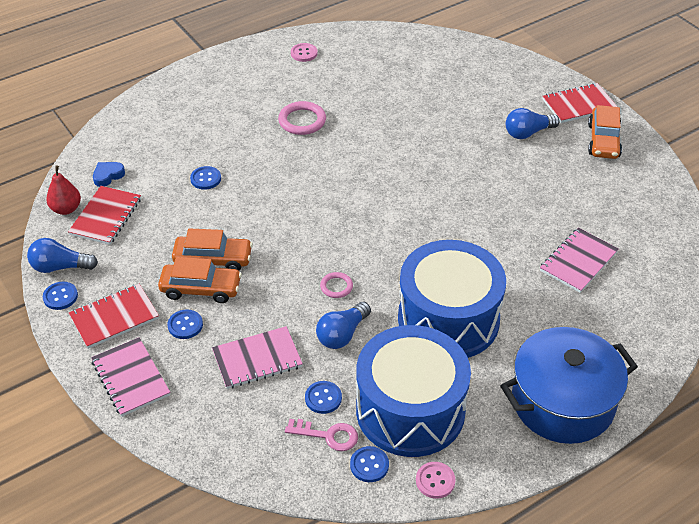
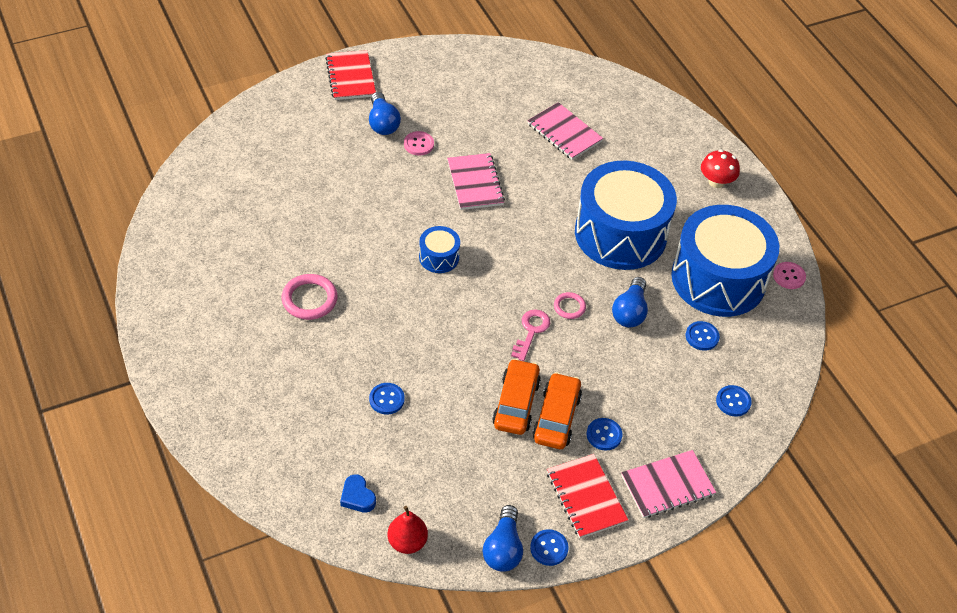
camera: 85 degrees left, 5 degrees up
(106, 217) = (429, 501): red notebook -> none
(257, 359) = (653, 380): pink notebook -> pink notebook (475, 183)
(304, 53) = (180, 280): pink button -> pink button (418, 144)
(328, 435) = (742, 339): pink key -> pink key (531, 331)
(342, 334) = (630, 312): blue light bulb -> blue light bulb turned 60 degrees clockwise
(369, 465) = (773, 316): blue button -> blue button (733, 401)
(372, 190) = (439, 257): none -> blue drum
(562, 402) = (716, 182): blue pot -> red mushroom
(603, 141) = (409, 74): orange car -> none

